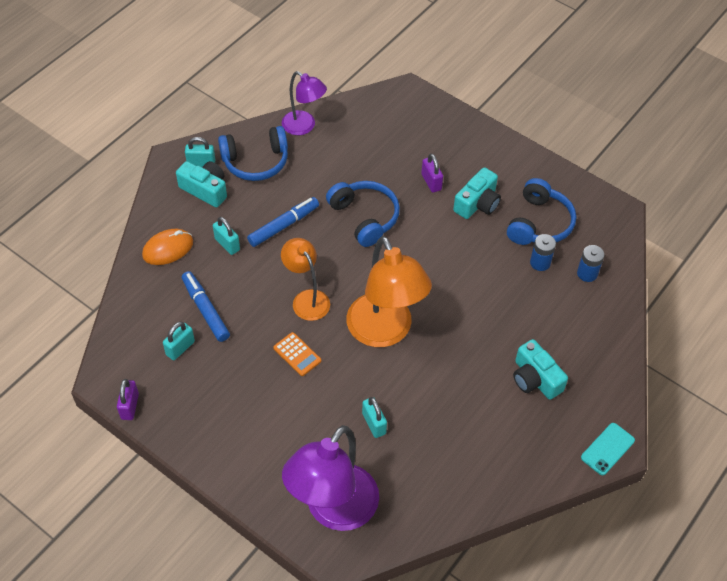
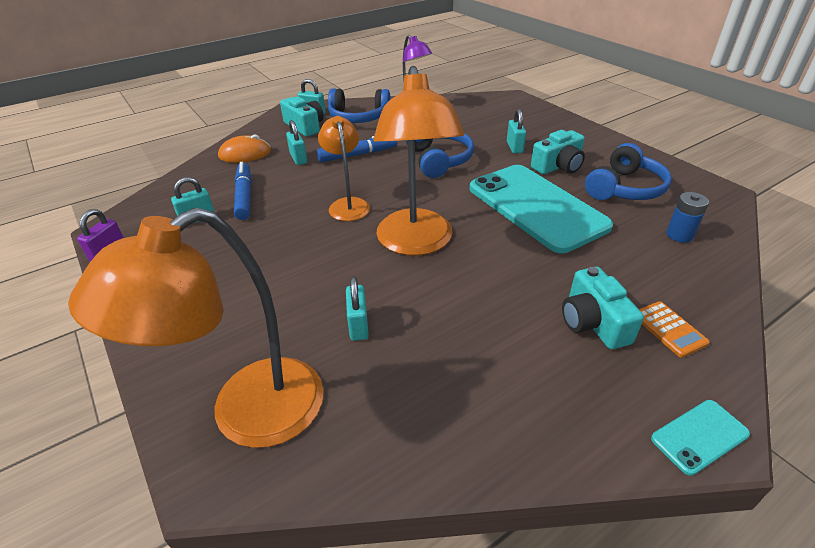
camera: 20 degrees right, 15 degrees down
(297, 354) = (309, 244): orange calculator -> orange calculator (669, 329)
(333, 510) = (247, 414): purple lamp -> orange lamp
(431, 182) = (514, 147): purple padlock -> turquoise padlock
(470, 265) = (536, 207): none -> turquoise phone
(540, 263) = (620, 217): blue battery -> none

